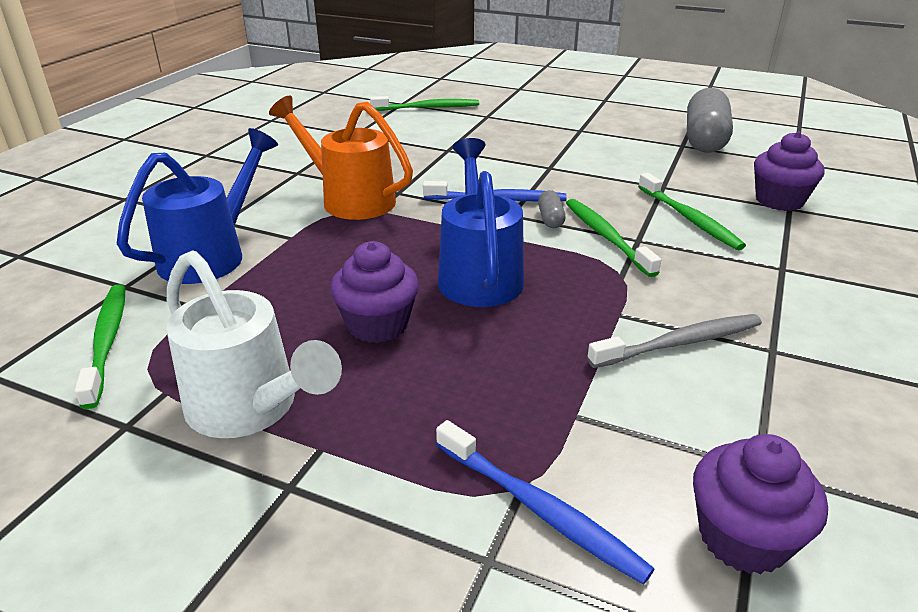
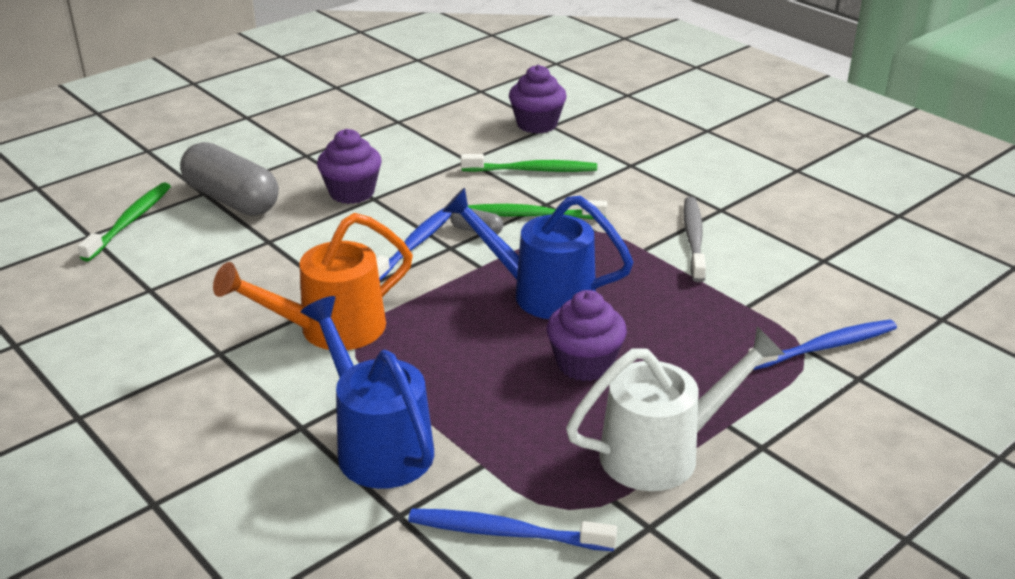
camera: 65 degrees left, 0 degrees up
(107, 341) = (506, 533): green toothbrush -> blue toothbrush
(704, 139) = (397, 107): grey capsule -> grey capsule (232, 200)
(742, 537) = (872, 287): purple cupcake -> purple cupcake (352, 192)

